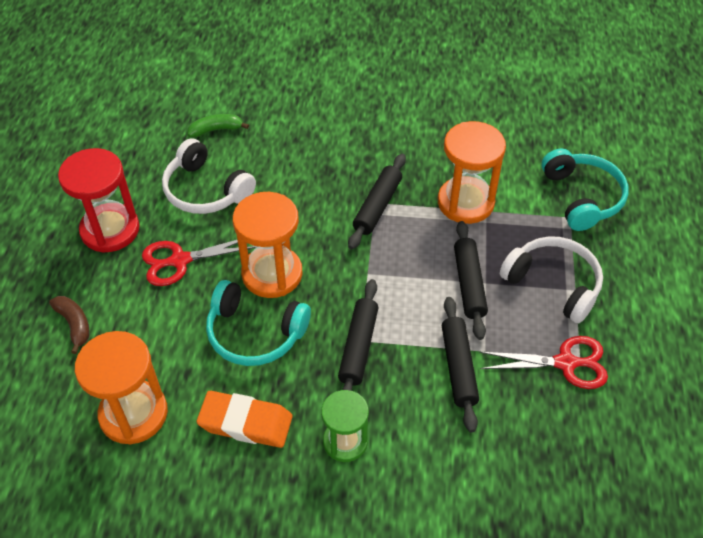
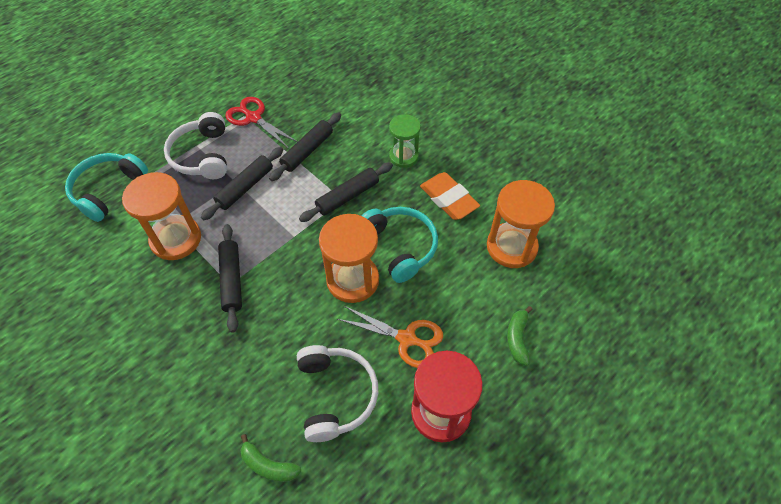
camera: 140 degrees left, 5 degrees up
(74, 324) = (517, 338): brown banana -> green banana
(179, 261) = (407, 339): red scissors -> orange scissors
(377, 206) = (232, 280): black rolling pin -> black rolling pin turned 75 degrees counterclockwise

